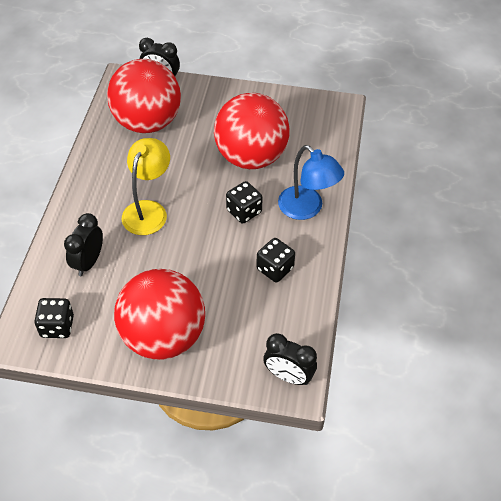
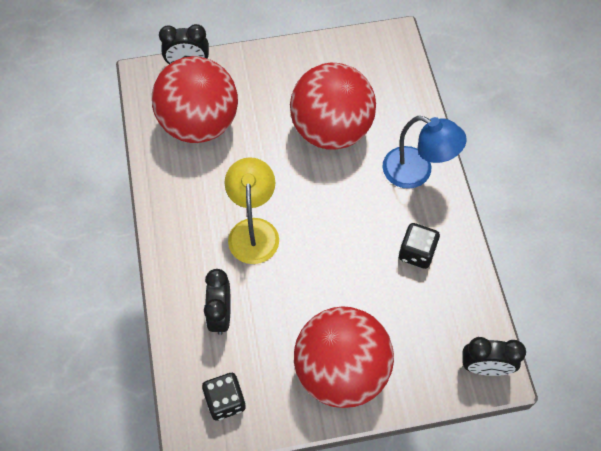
camera: 20 degrees left, 10 degrees up
(244, 211) = (354, 197): black dice -> none

